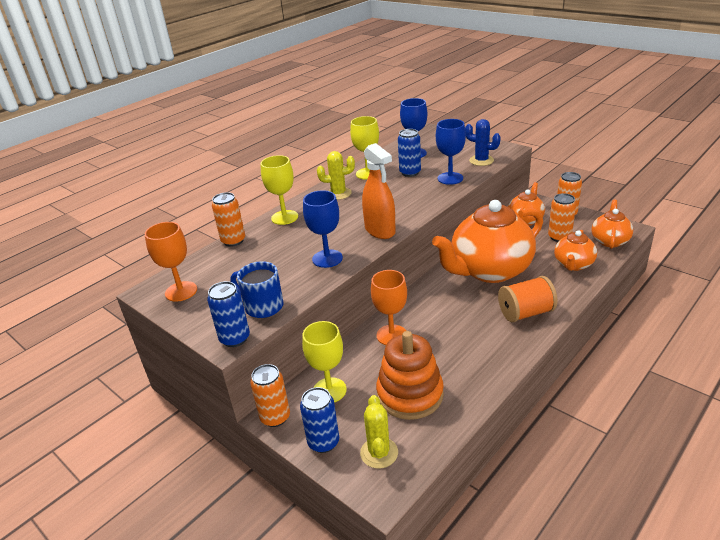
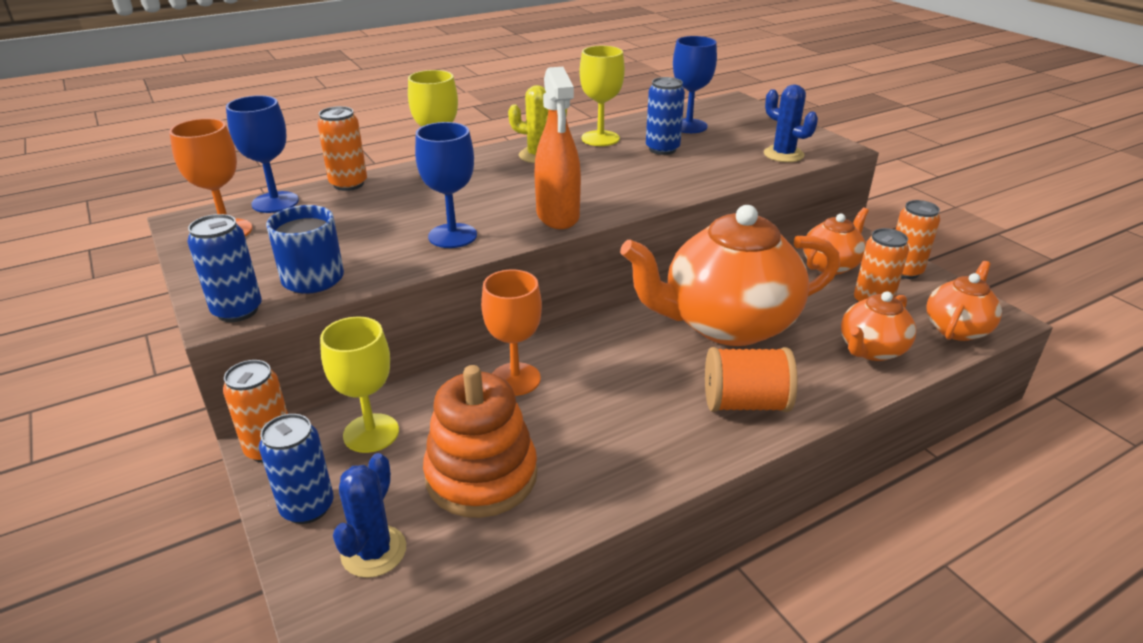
camera: 15 degrees right, 0 degrees up
(379, 453) = (374, 551): yellow cactus -> blue cactus
(450, 178) = (717, 168): blue goblet -> blue goblet (275, 202)

